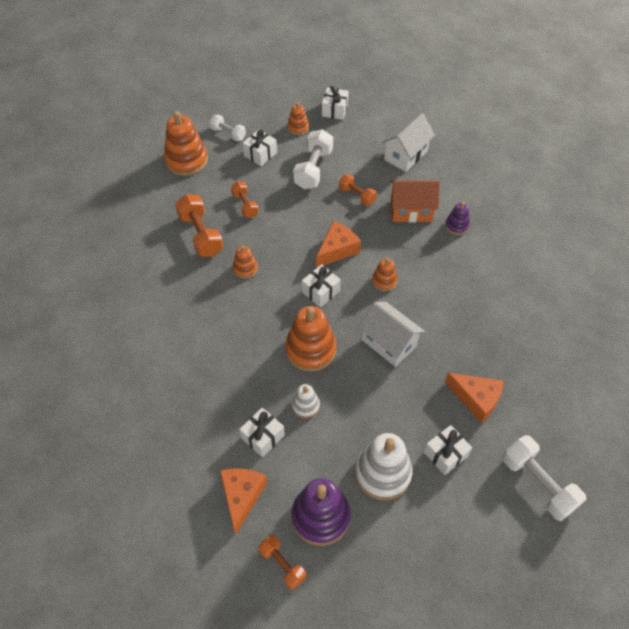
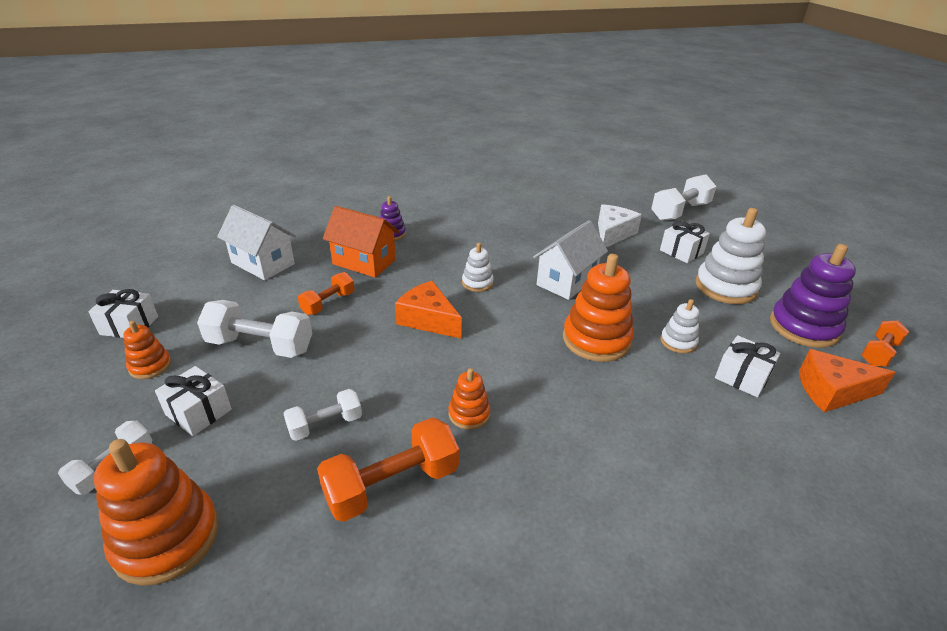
camera: 95 degrees left, 20 degrees down
(245, 205) = (325, 425): orange dumbbell -> white dumbbell
(321, 291) = (502, 333): white gift -> none
(384, 281) = (477, 283): orange stacking toy -> white stacking toy
(411, 211) = (364, 262): orange house -> orange house turned 60 degrees counterclockwise
(476, 399) = (613, 234): orange cheese -> white cheese

